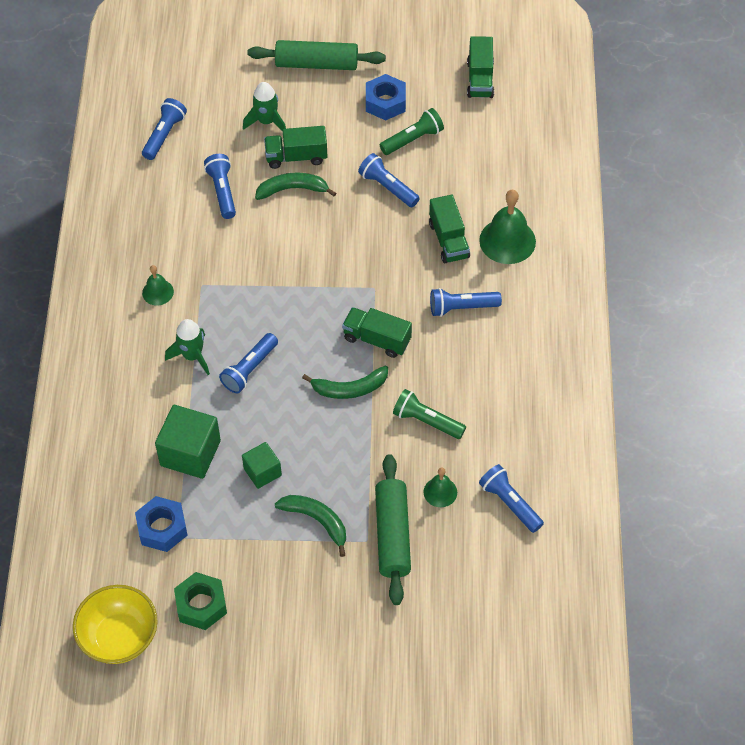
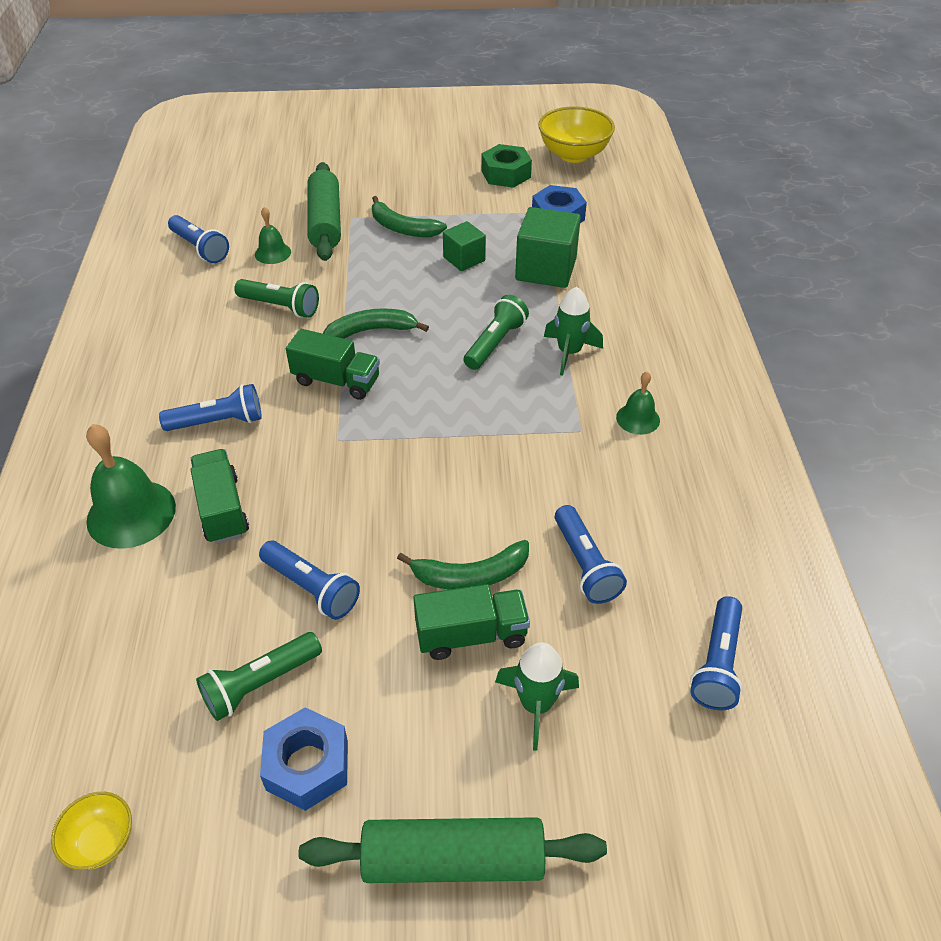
camera: 175 degrees right, 10 degrees down
(250, 369) = (495, 343): blue flashlight -> green flashlight
(480, 79) = (101, 841): green truck -> yellow bowl

